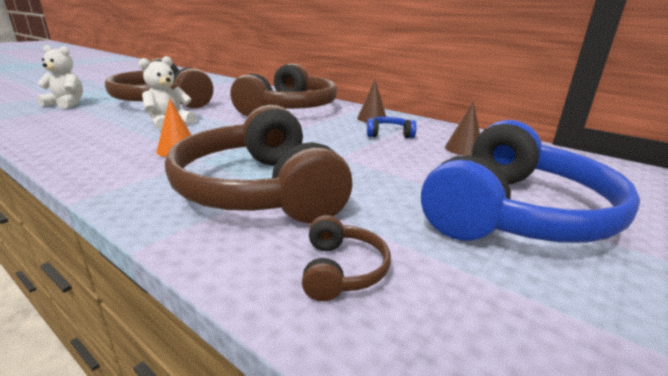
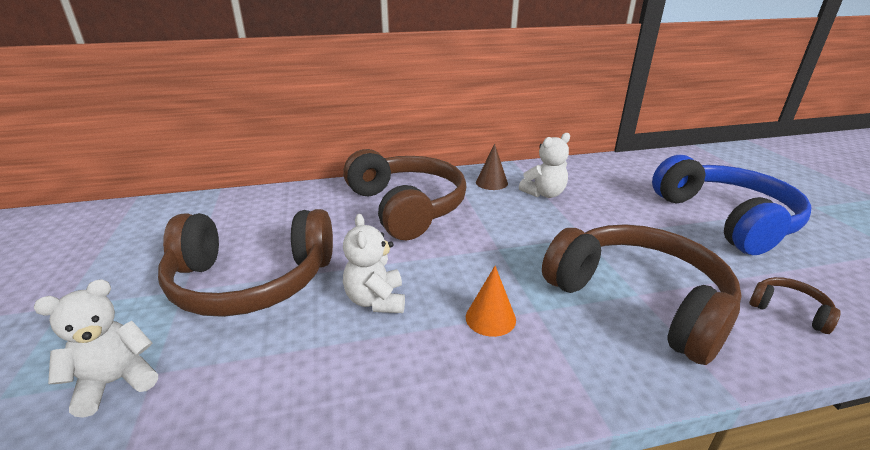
camera: 50 degrees left, 5 degrees up
(259, 190) = (639, 300): brown headphones -> brown headphones turned 150 degrees counterclockwise
(389, 134) = (544, 194): blue headphones -> white teddy bear
(464, 149) = (604, 182): brown cone -> none

